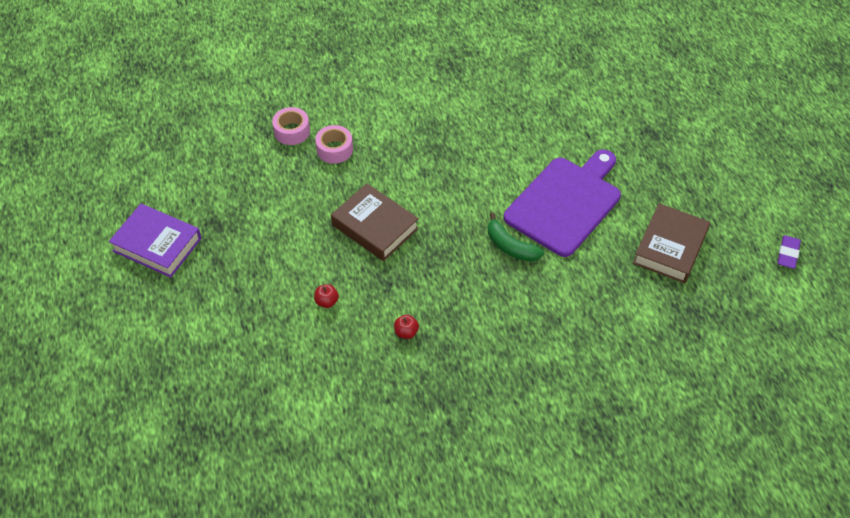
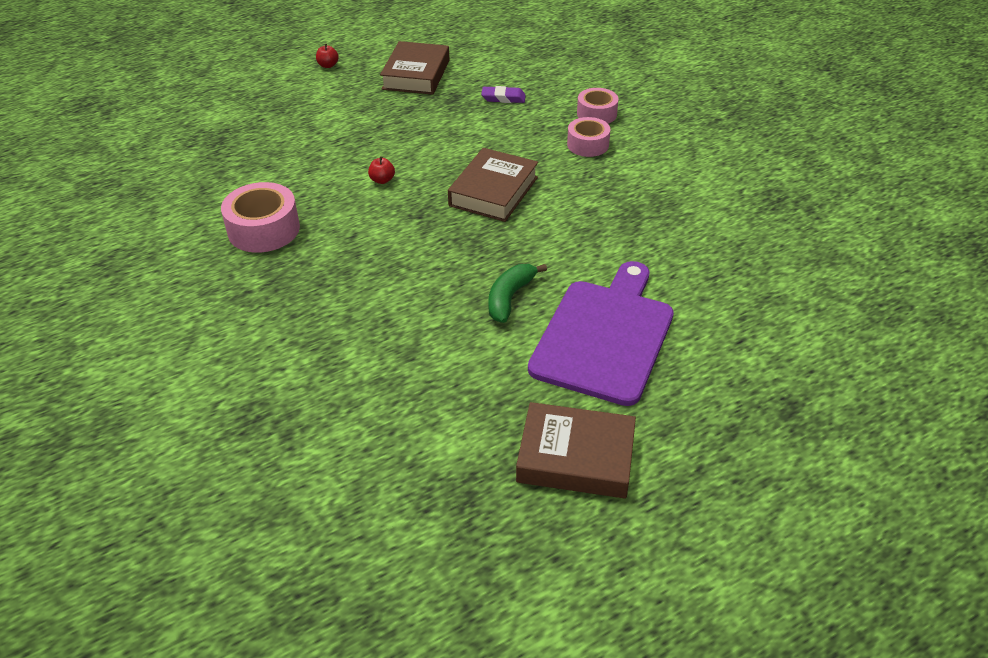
camera: 75 degrees right, 10 degrees down
(157, 244) = (416, 75): purple book -> brown book
(366, 402) = (263, 229): none -> pink tape
(406, 332) = (358, 239): red apple -> red apple (328, 65)
(565, 203) = (604, 336): purple cutting board -> purple cutting board turned 90 degrees counterclockwise
(787, 254) = (630, 618): purple eraser -> purple eraser (503, 98)

